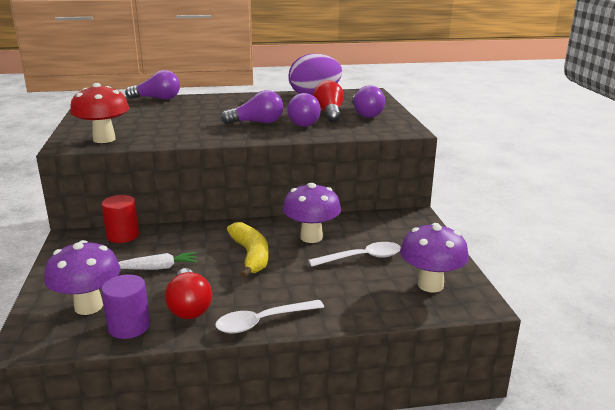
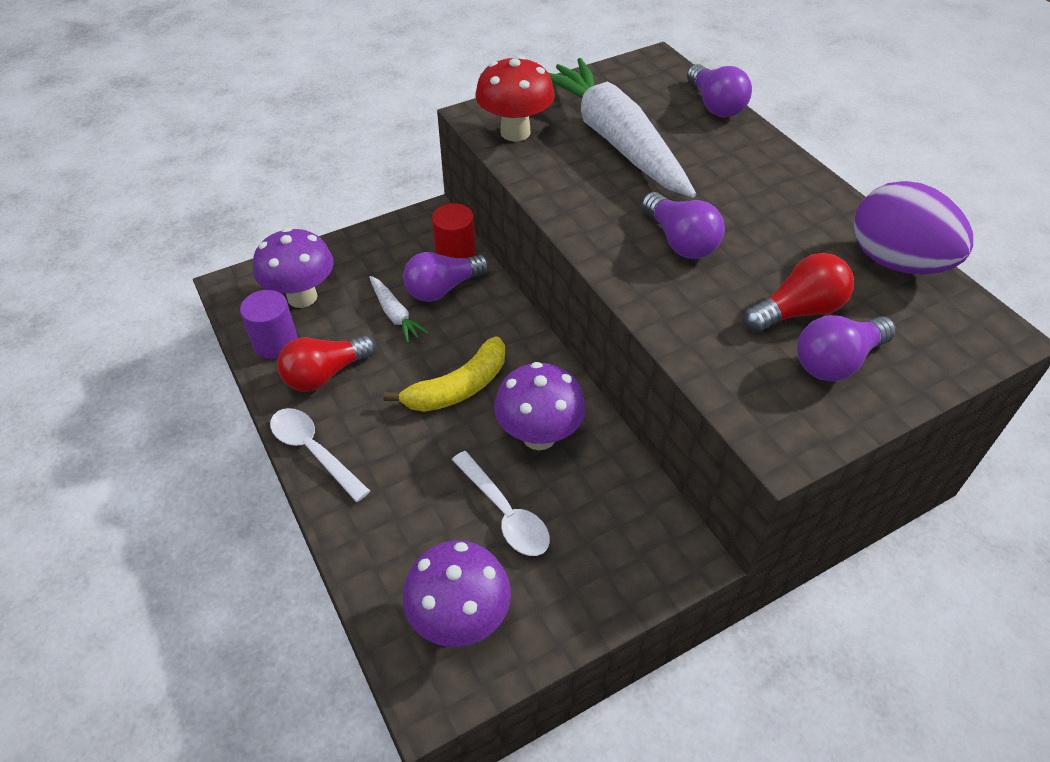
camera: 70 degrees right, 25 degrees up
(152, 120) = (615, 140): none -> white carrot
(301, 122) = (719, 291): purple light bulb -> purple light bulb (443, 289)

